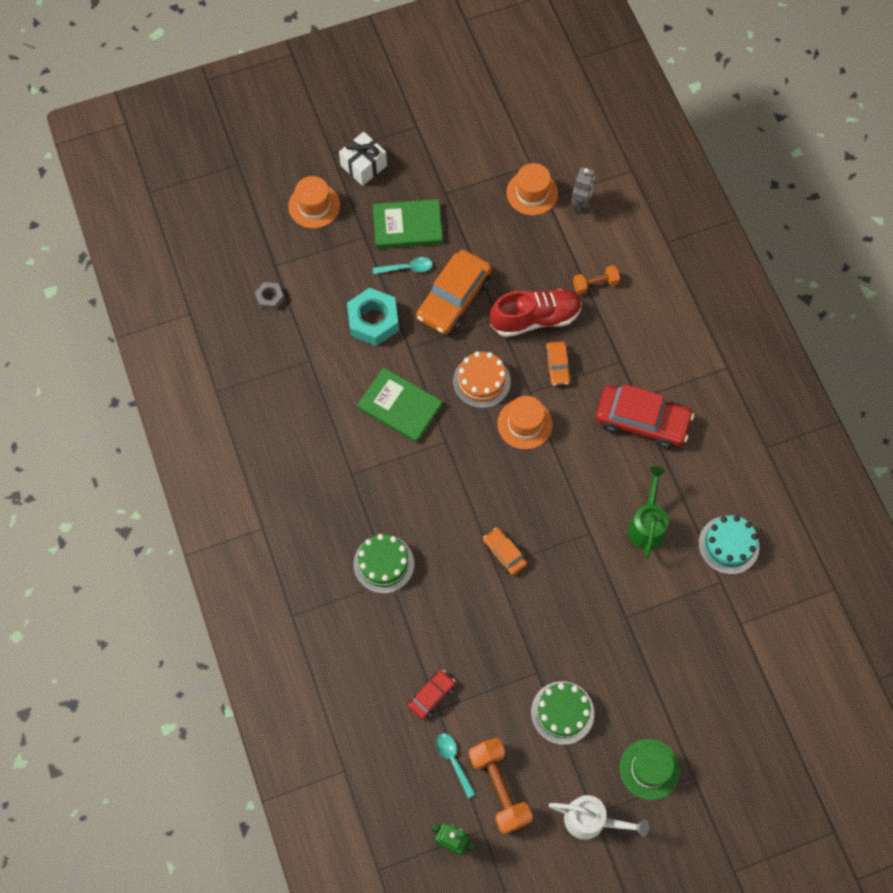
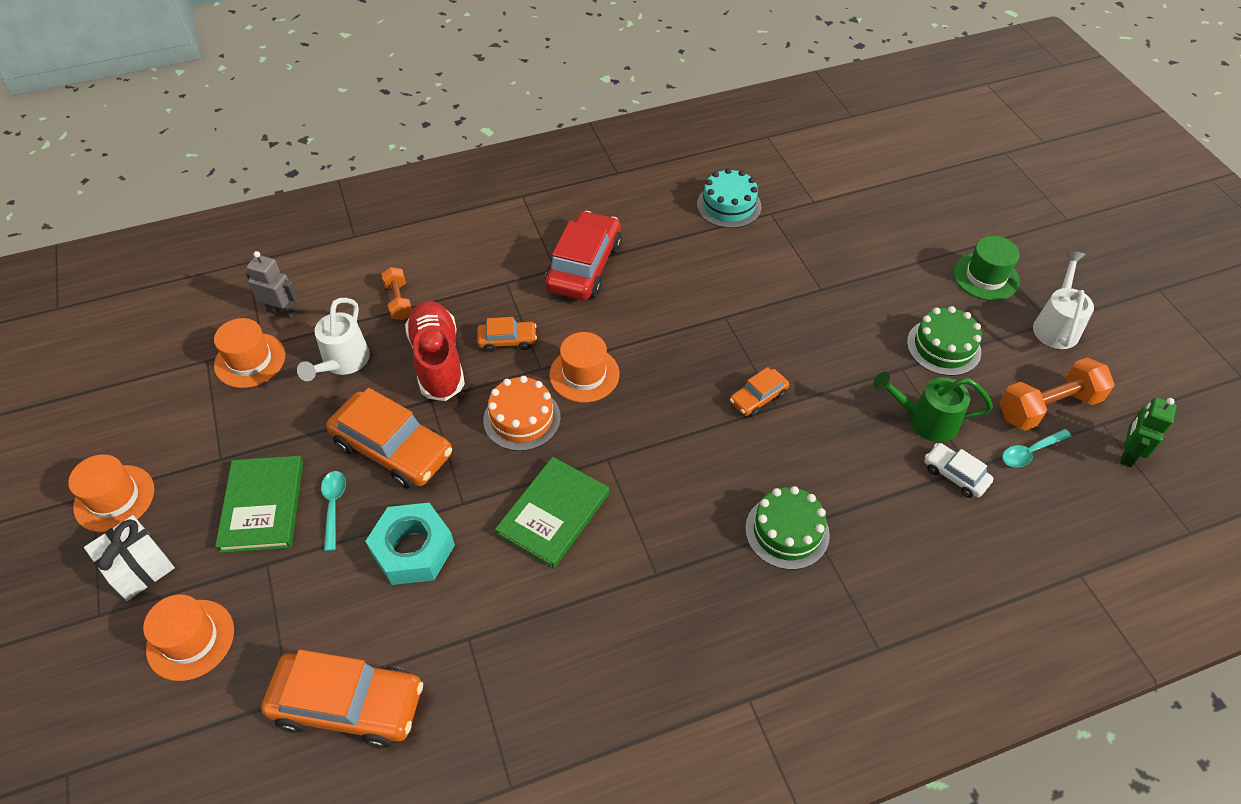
camera: 90 degrees left, 15 degrees down
(270, 298) = (348, 704): grey nut -> orange car
(414, 139) = (114, 498): none -> orange hat
(432, 696) = (955, 475): red car -> white car
(531, 254) = (342, 362): none -> white watering can
(647, 525) = (711, 267): green watering can -> green watering can (925, 420)

